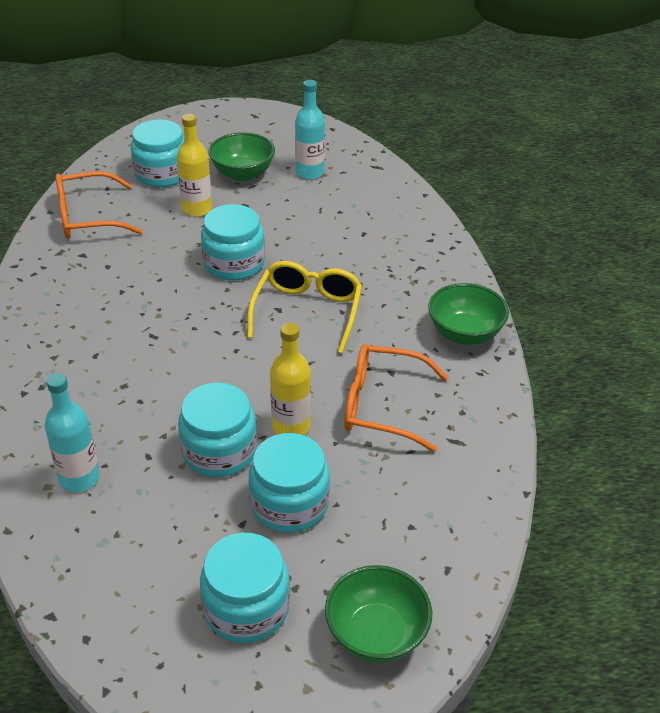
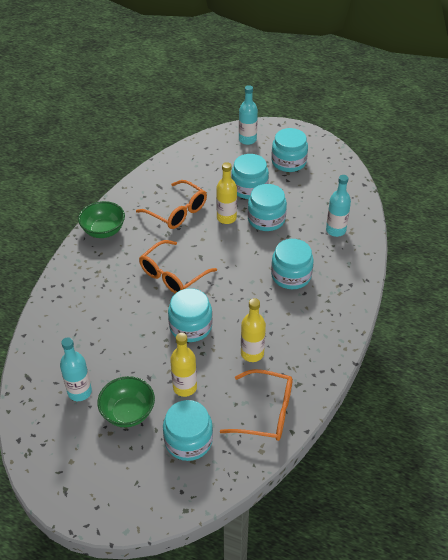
camera: 150 degrees left, 5 degrees up
(127, 372) = (291, 275): none -> turquoise jar
(135, 262) = (252, 353): none -> yellow bottle
(307, 311) = (172, 275): yellow glasses -> orange glasses
(376, 634) = (247, 140): green bowl -> turquoise bottle

